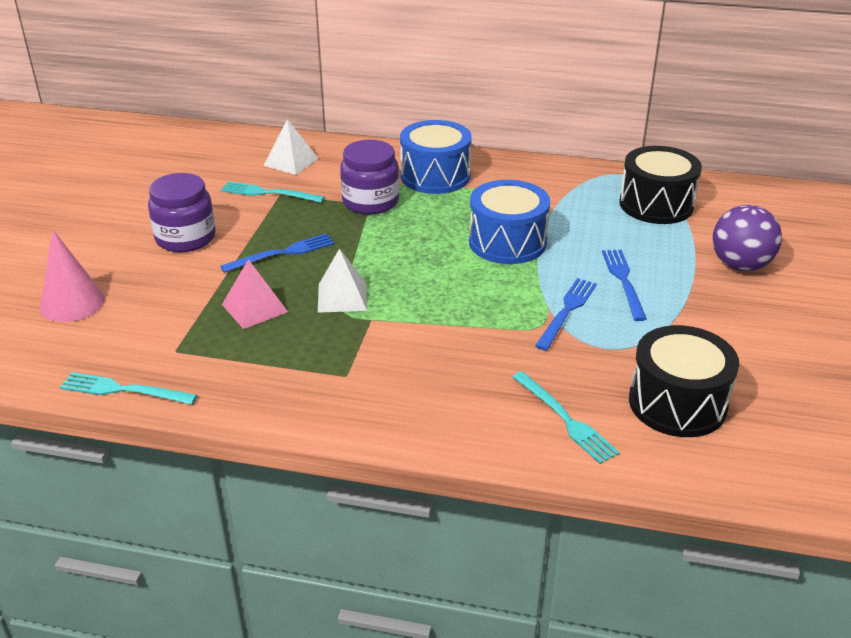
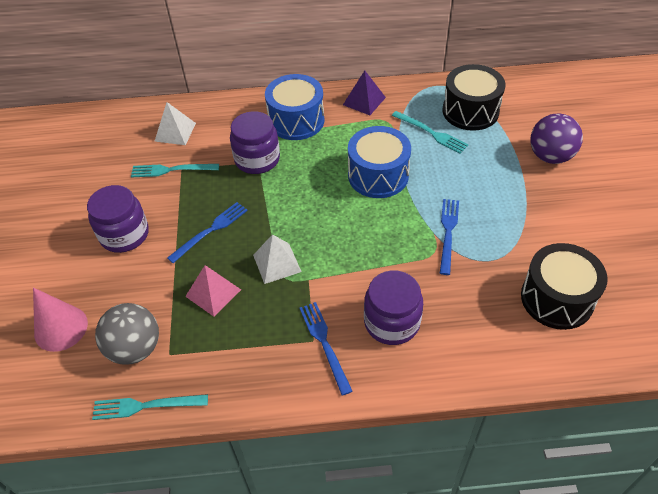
camera: 15 degrees left, 15 degrees up
(141, 337) = (135, 348): none -> grey ball
(450, 379) = (392, 322): none -> purple jar
(526, 172) = (364, 101): none -> purple pyramid
(565, 419) = (487, 336): turquoise fork -> turquoise fork (431, 133)
(624, 281) = (476, 193): blue fork -> blue fork (325, 344)

